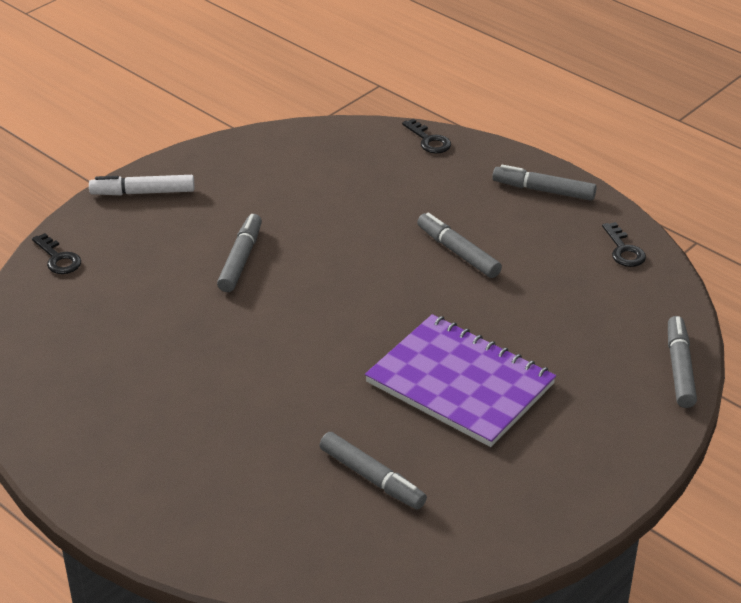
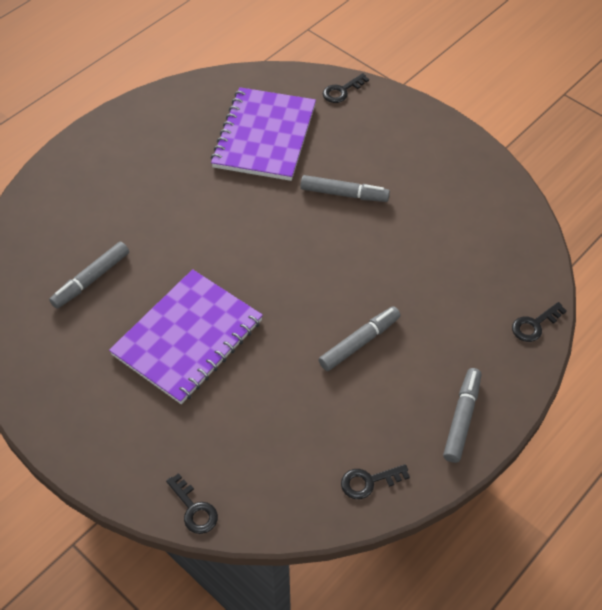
camera: 90 degrees right, 15 degrees up
(130, 326) = (264, 136): none -> purple notebook
(143, 192) = (428, 130): white marker -> none
(679, 368) = (194, 509): grey marker -> black key

